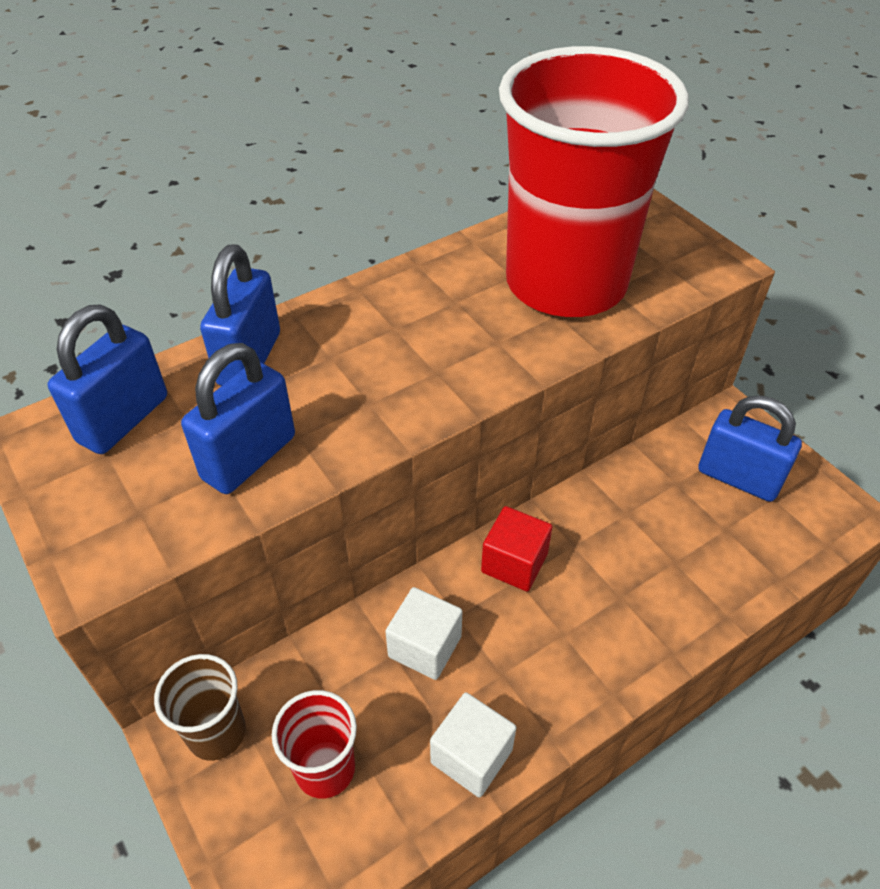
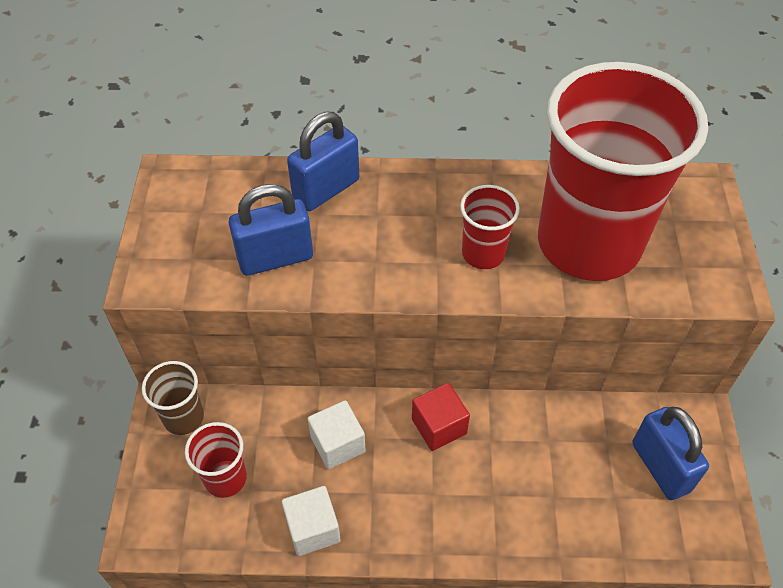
camera: 35 degrees right, 5 degrees up
(123, 419) = (225, 193): blue padlock -> none
(476, 340) = (483, 254): none -> red cup

